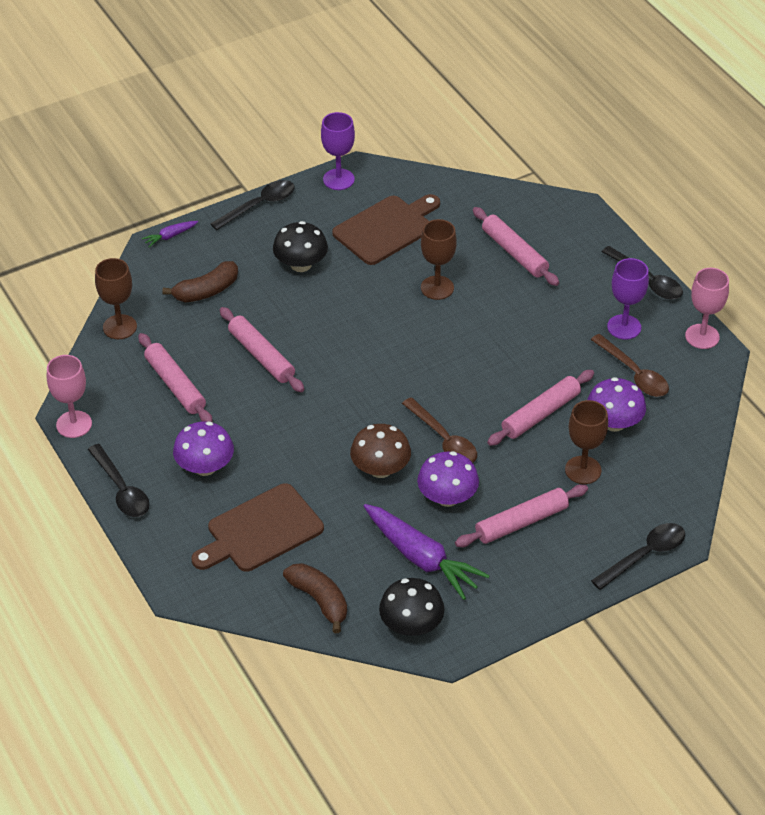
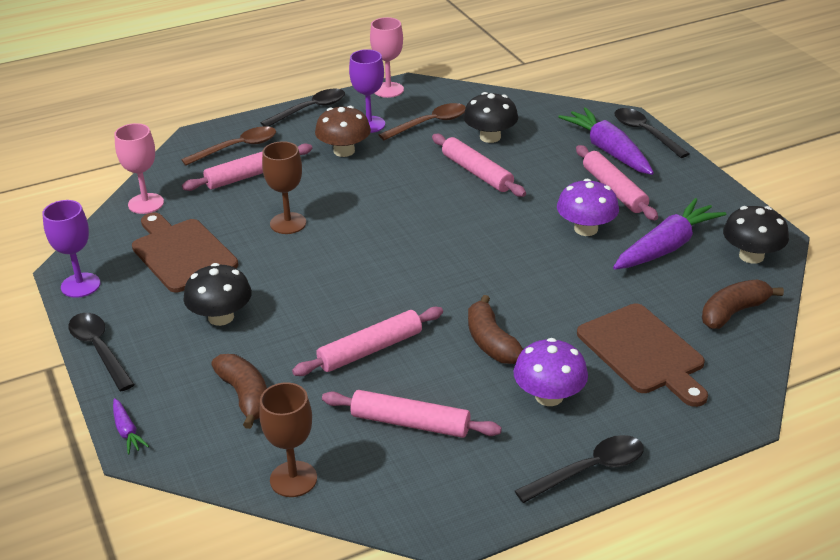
camera: 85 degrees left, 10 degrees down
(74, 424) = (474, 521): pink goblet -> pink goblet (146, 203)
(175, 385) = (410, 423): pink rolling pin -> pink rolling pin turned 45 degrees clockwise
(272, 430) = (491, 342): none -> brown banana
(380, 469) = (549, 268): brown mushroom -> brown mushroom (344, 151)
(444, 439) = (508, 228): brown spoon -> brown spoon (237, 148)
(583, 470) = (548, 155): brown goblet -> none
(600, 521) = (608, 151): none -> purple carrot
(614, 423) = (490, 137): purple mushroom -> black mushroom

